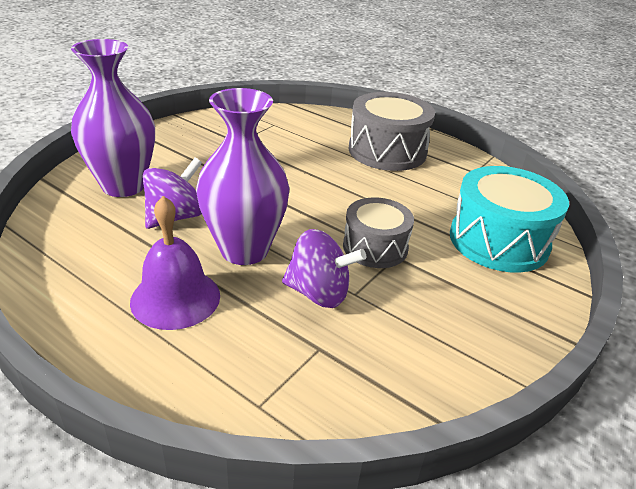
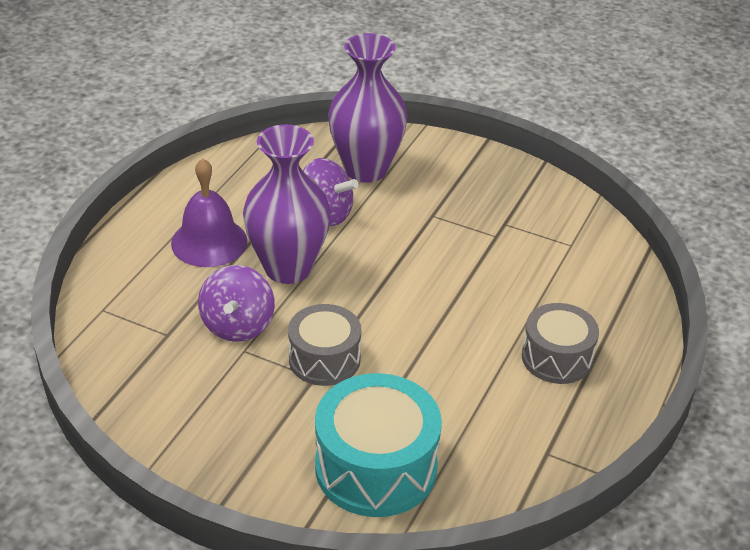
camera: 80 degrees right, 5 degrees up
(387, 151) = (557, 357): grey drum -> grey drum, size x0.64

